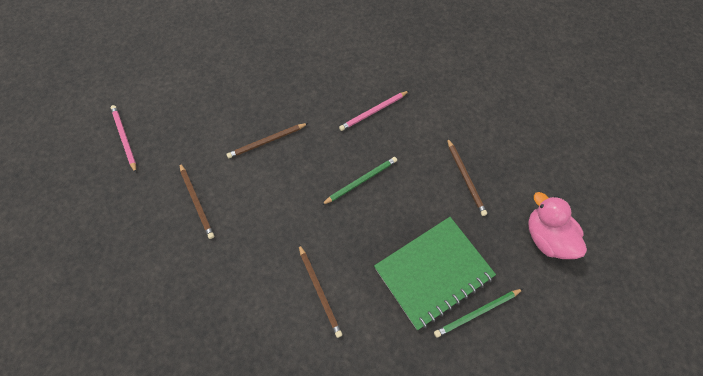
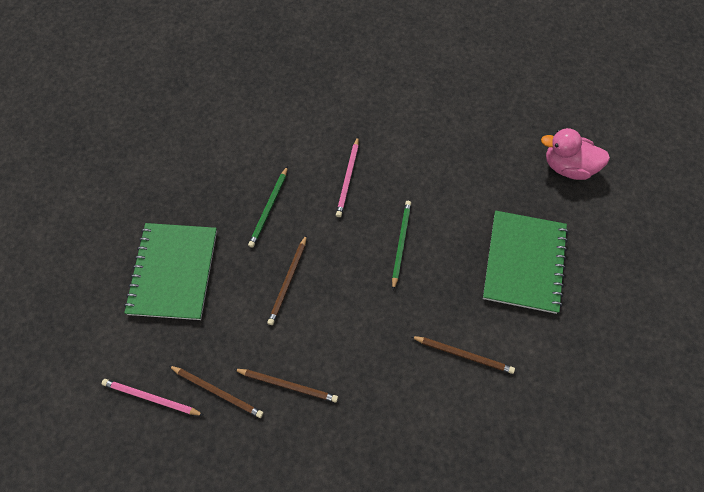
camera: 45 degrees left, 0 degrees up
(213, 80) = (173, 272): none -> green notebook
(465, 178) = (472, 171): brown pencil -> brown pencil (217, 392)
(477, 313) = (580, 263): green pencil -> green pencil (269, 208)

